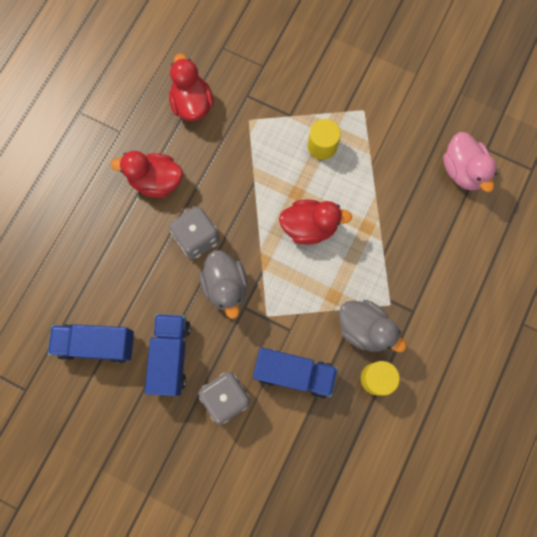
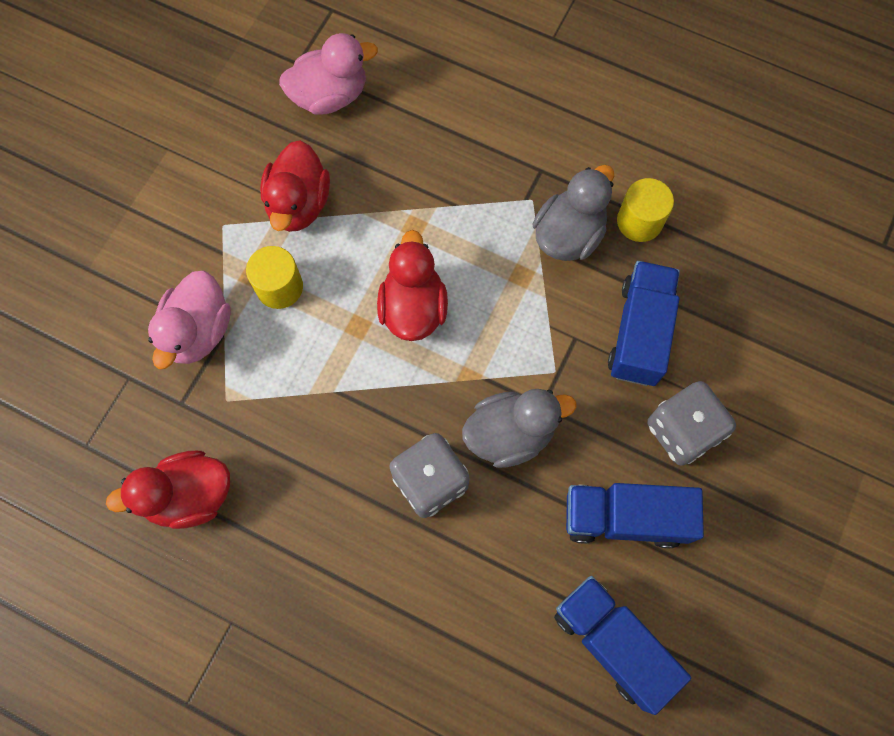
camera: 90 degrees left, 5 degrees down
(97, 344) = (612, 642): blue truck -> blue truck turned 135 degrees clockwise
(156, 181) = (329, 554): red duck -> red duck (298, 204)
(292, 101) = (198, 331): none -> pink duck

